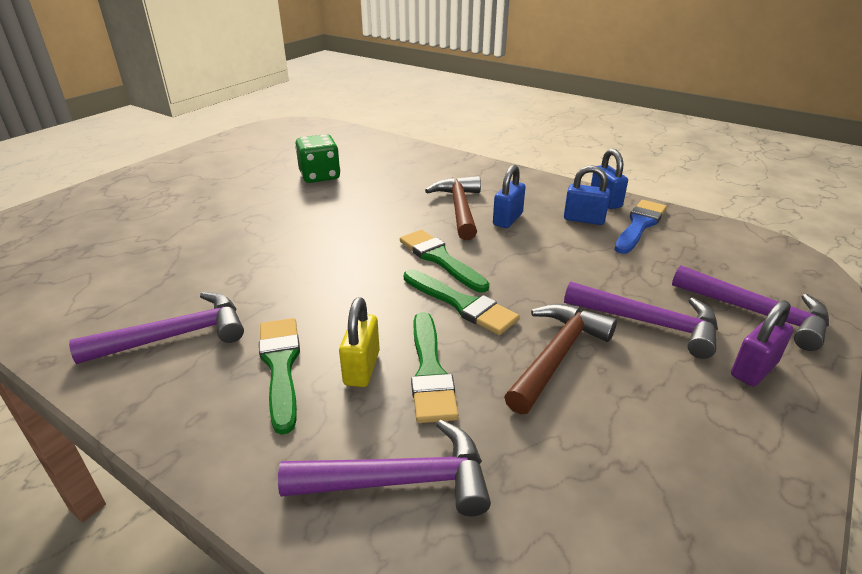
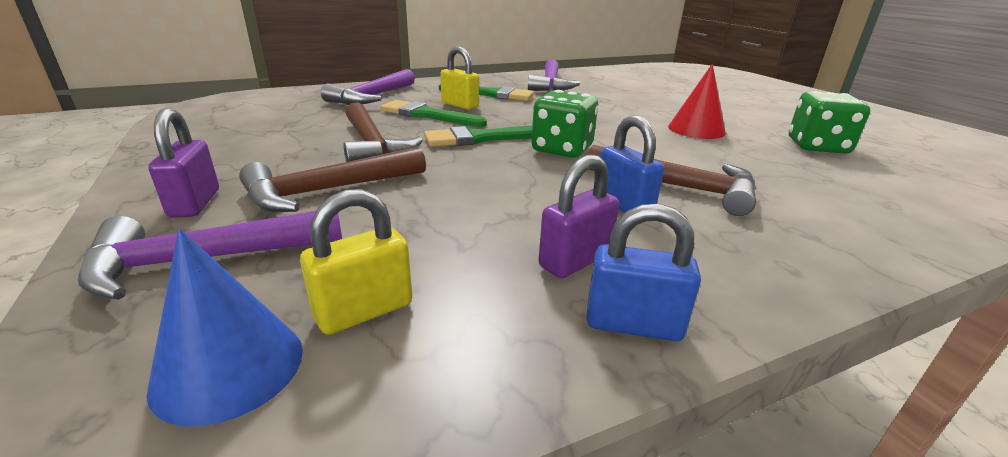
camera: 120 degrees right, 5 degrees down
(319, 216) = (696, 129): none -> red cone
(440, 259) = (562, 149): green brush -> green dice
(584, 219) = (575, 260): blue padlock -> purple padlock
(639, 225) = (503, 307): blue brush -> none
(649, 323) = (328, 190): purple hammer -> brown hammer
(693, 251) = (364, 310): none -> yellow padlock
(757, 262) = (229, 367): none -> blue cone

